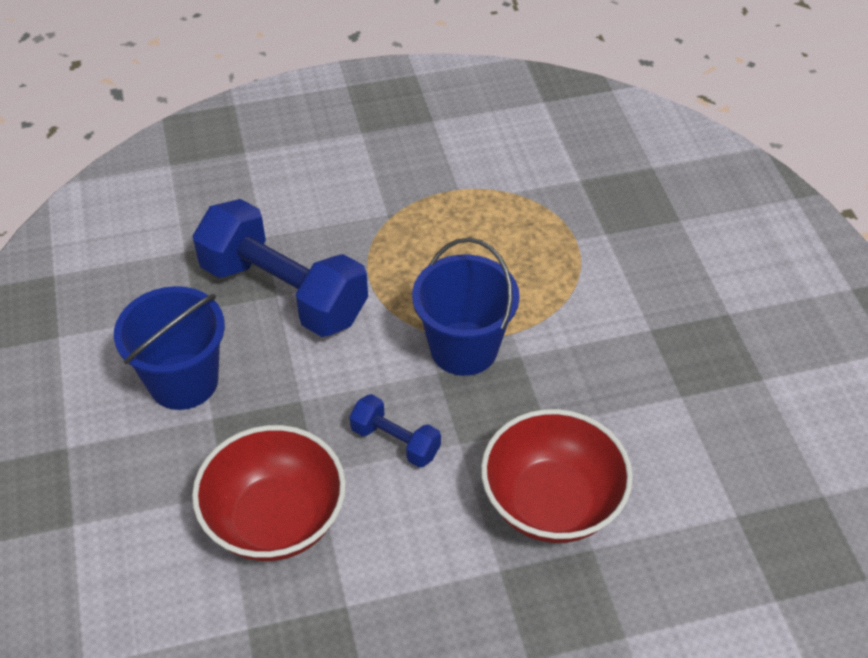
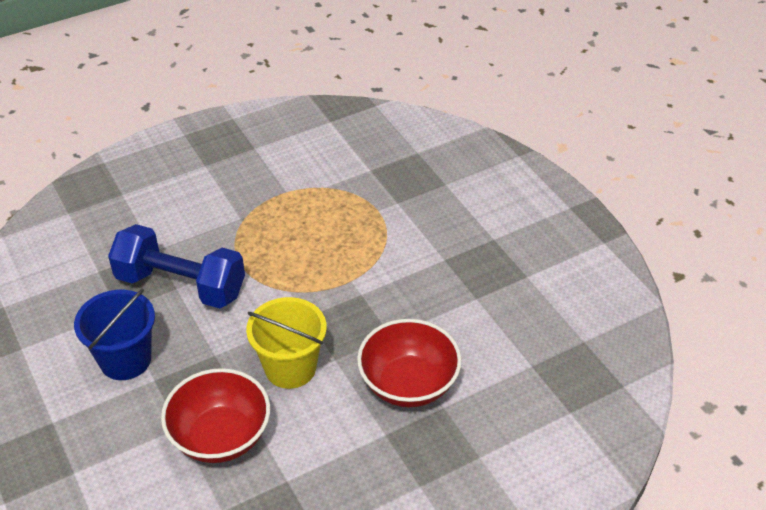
camera: 15 degrees left, 5 degrees down
(395, 441) = (290, 368): blue dumbbell -> yellow bucket
(464, 348) = (320, 297): blue bucket -> none

